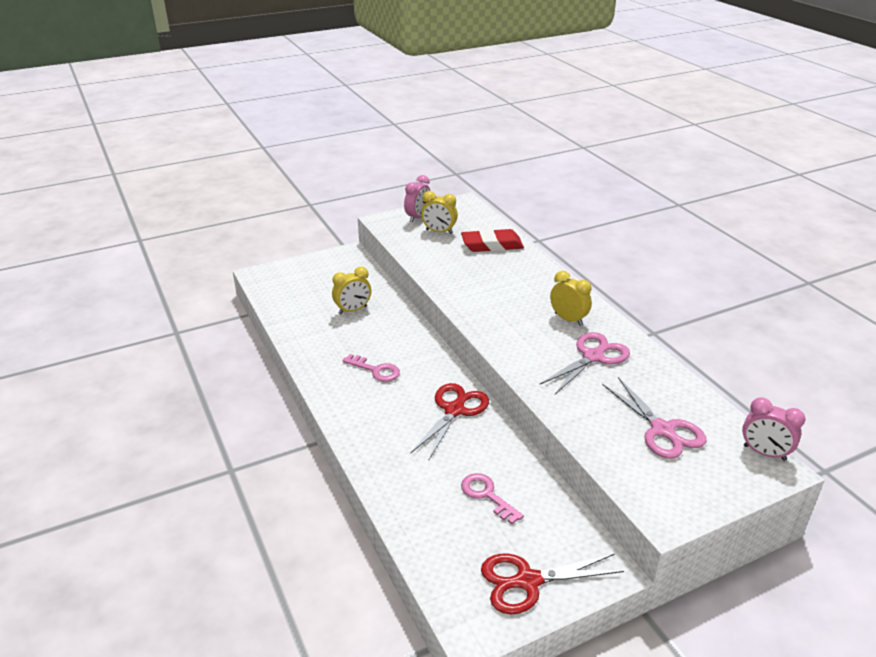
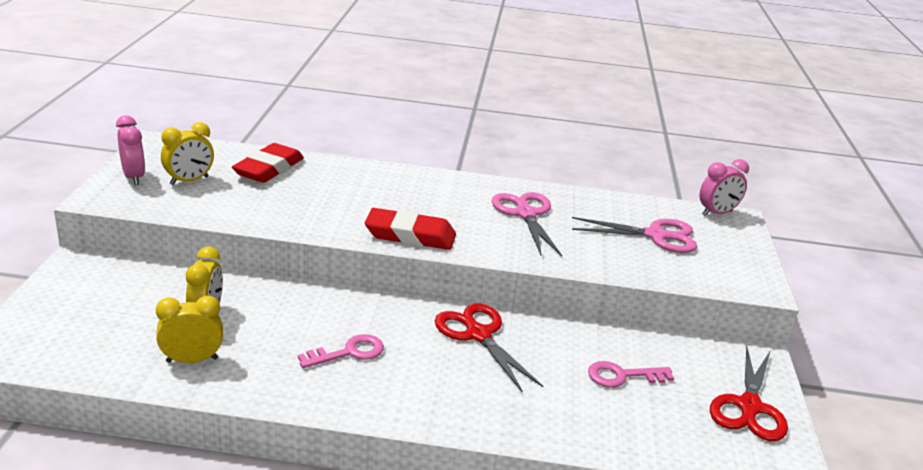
camera: 60 degrees left, 5 degrees down
(490, 324) = (410, 235): none -> red eraser
(568, 319) = (455, 197): yellow clock -> yellow clock (192, 360)

